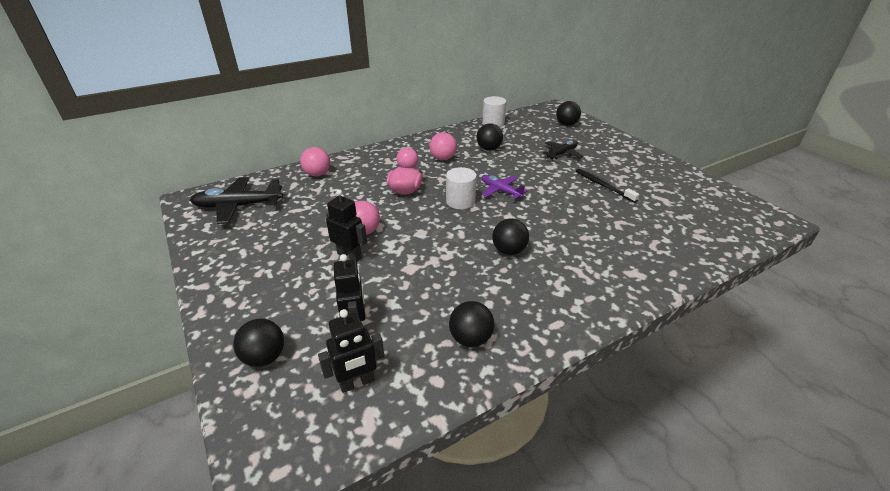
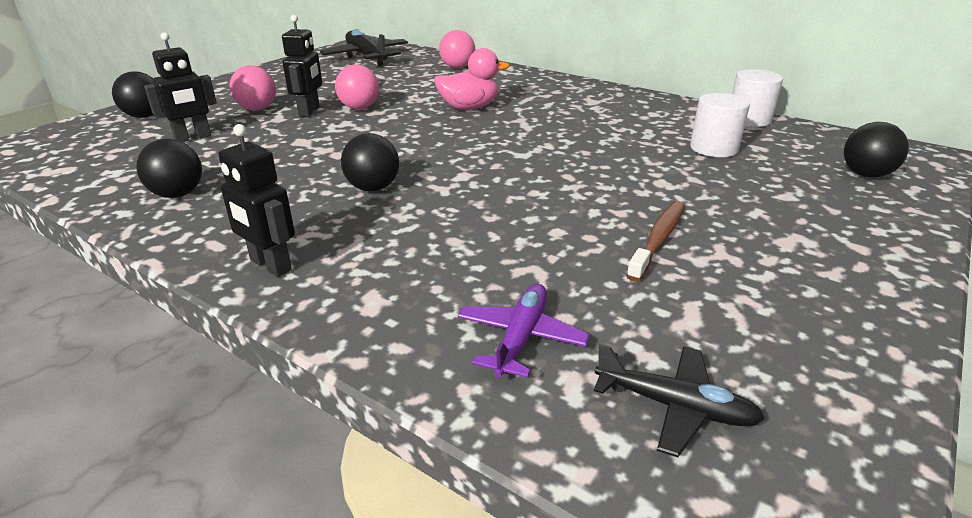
camera: 65 degrees right, 5 degrees down
(357, 383) = (108, 155): black robot -> black robot (270, 265)
(443, 158) = (577, 110): pink ball -> pink ball (257, 109)
(460, 201) = (473, 139): white cylinder -> white cylinder (713, 148)
(489, 149) = (652, 131): black ball -> none
(500, 191) = (531, 158): purple plane -> purple plane (521, 338)
(562, 154) = (729, 186): black plane -> black plane (675, 407)
(603, 186) = (658, 239): black toothbrush -> brown toothbrush

